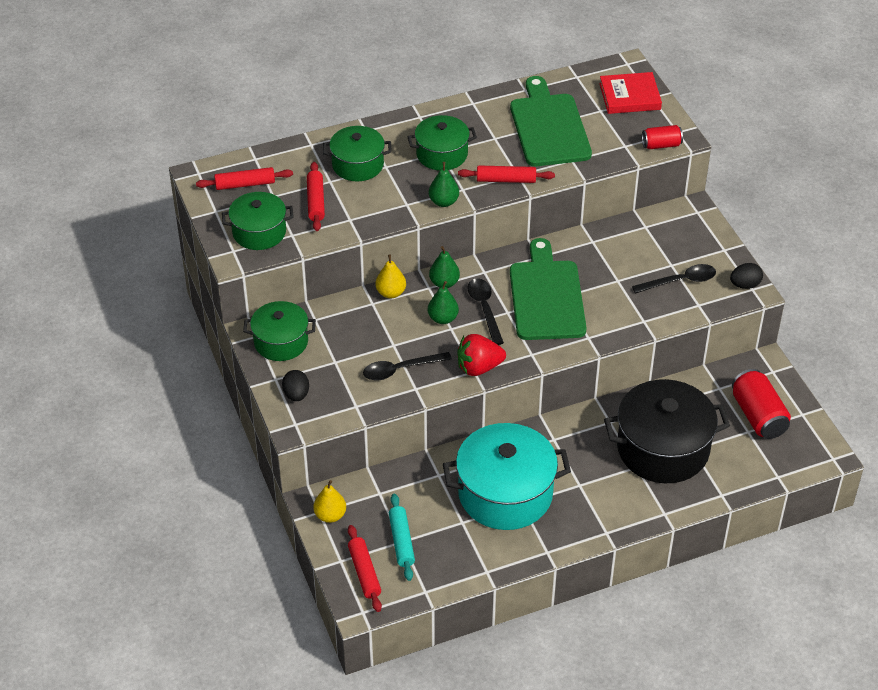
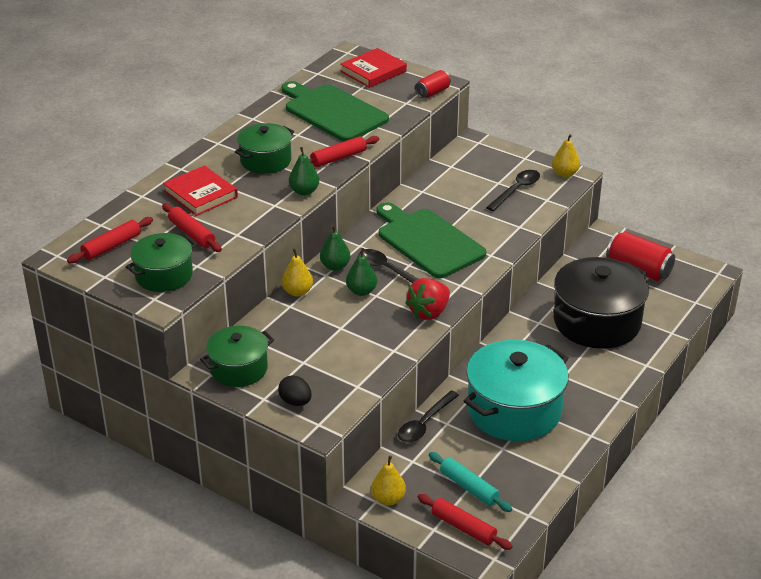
camera: 35 degrees left, 10 degrees down
(357, 165) = (200, 194): green pot -> red book
(400, 369) = (366, 342): black spoon -> black spoon (424, 423)
(745, 285) = (565, 174): black egg -> yellow pear

